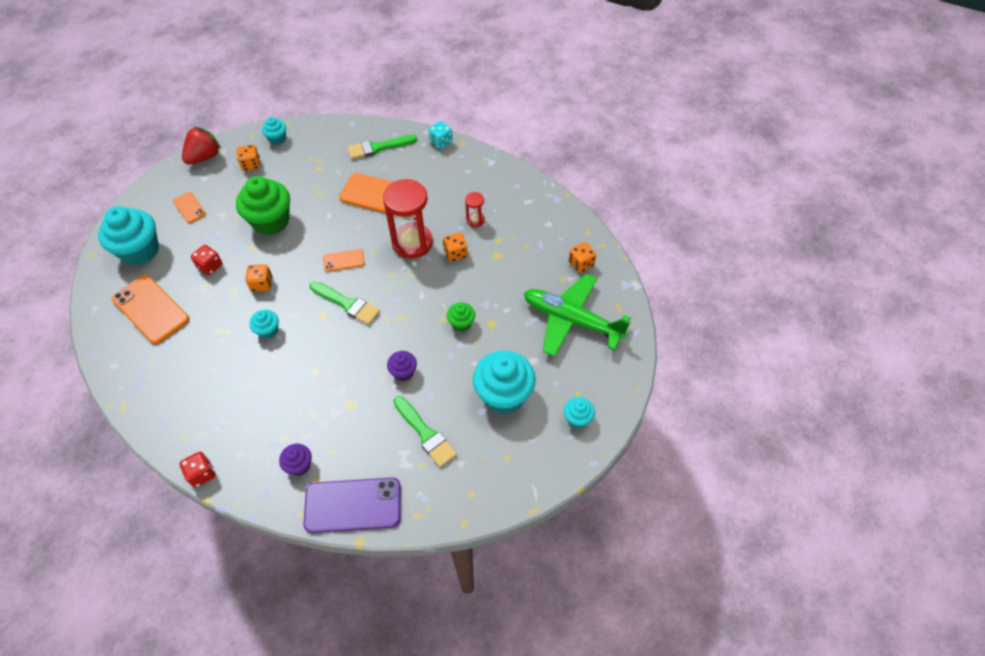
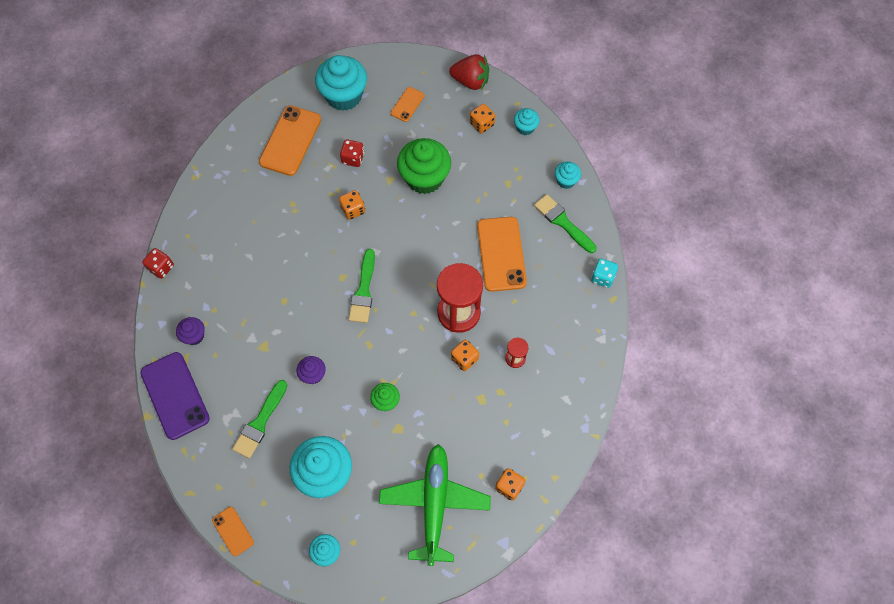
camera: 65 degrees right, 10 degrees up
(268, 330) = (308, 242): turquoise cupcake -> turquoise cupcake (566, 181)
(343, 260) = (409, 263): orange phone -> orange phone (233, 531)

